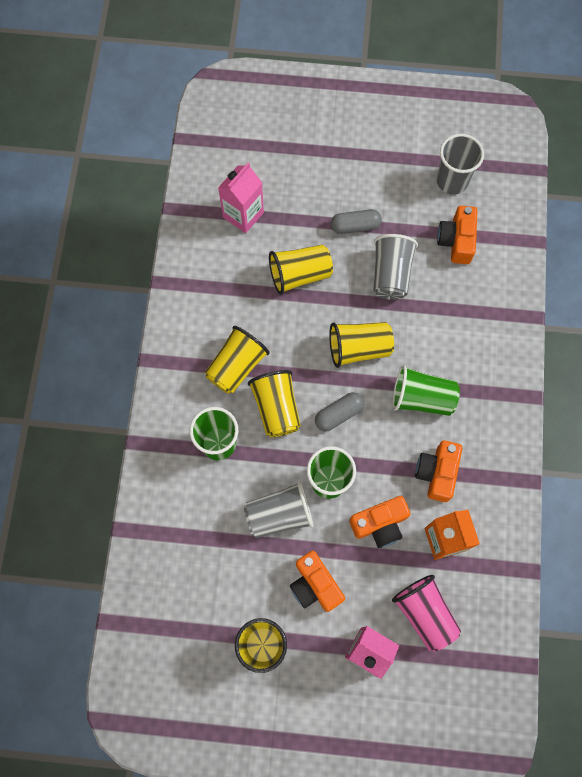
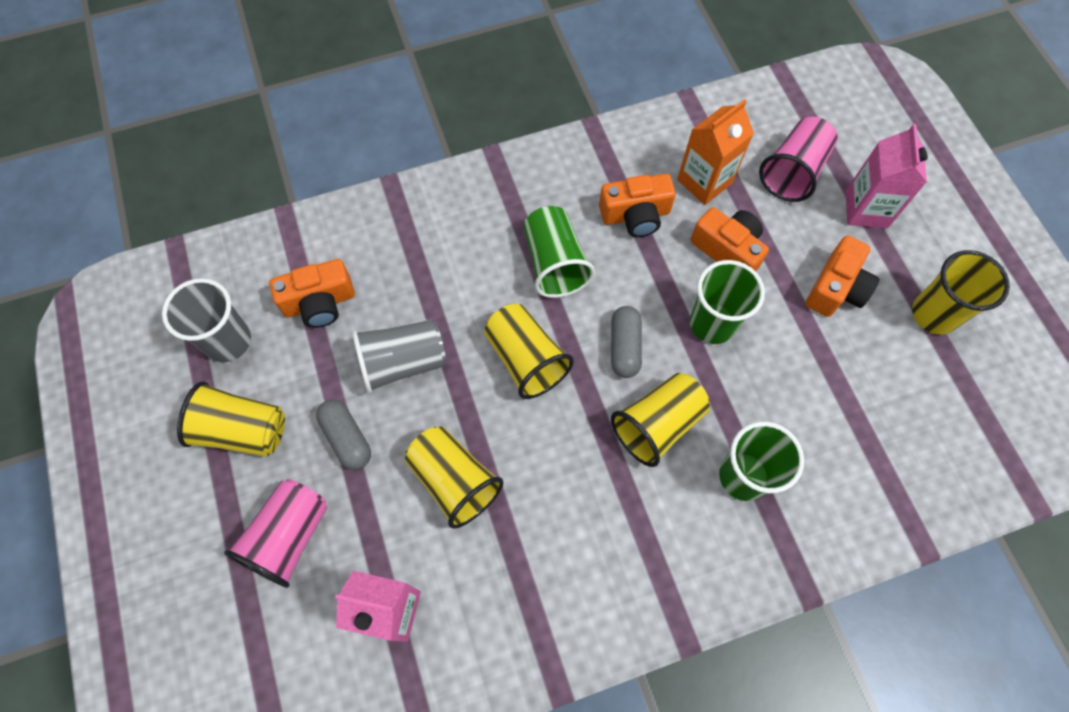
camera: 115 degrees left, 5 degrees down
(236, 366) = (629, 504): yellow cup -> yellow cup (243, 430)
(279, 514) = (784, 361): grey cup -> none
(310, 178) = (289, 536): none -> pink cup
(338, 414) = (624, 347): grey capsule -> grey capsule turned 60 degrees clockwise

